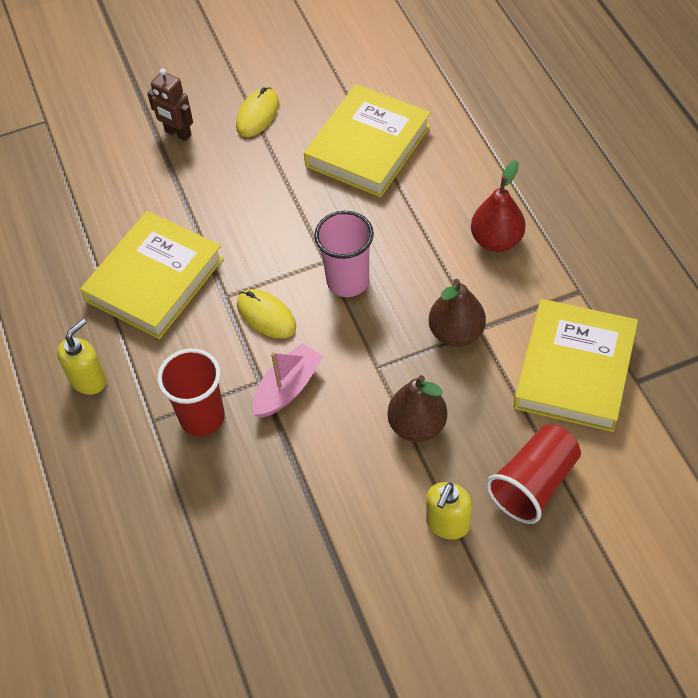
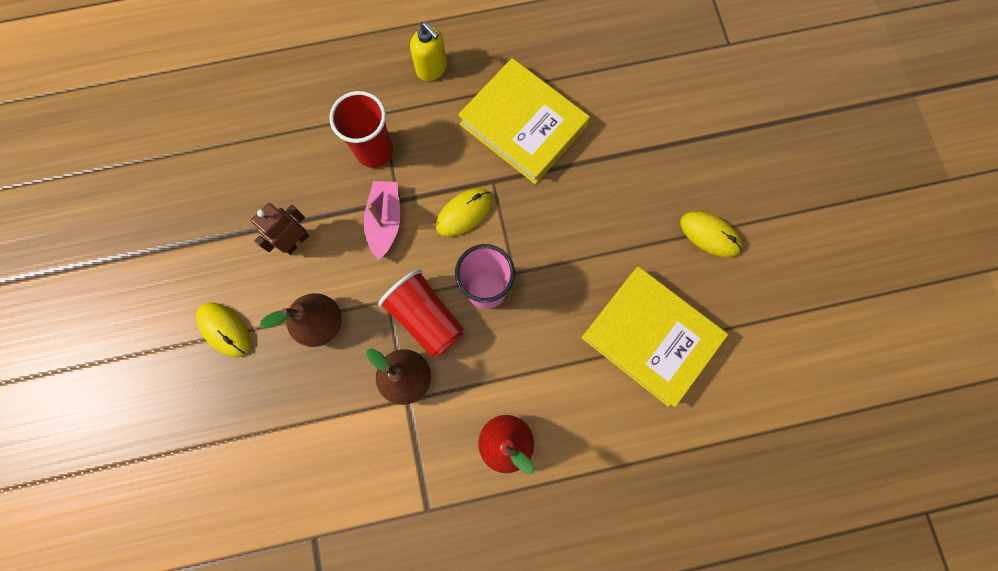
camera: 95 degrees right, 20 degrees up
(178, 133) = (695, 158): brown robot -> brown robot (296, 241)
(288, 388) = (385, 221): pink boat -> pink boat turned 135 degrees counterclockwise
(447, 524) = (225, 330): yellow soap dispenser -> yellow mouse
(533, 483) = (239, 411): red cup -> red cup (426, 318)
(574, 370) = (341, 480): yellow book -> none

